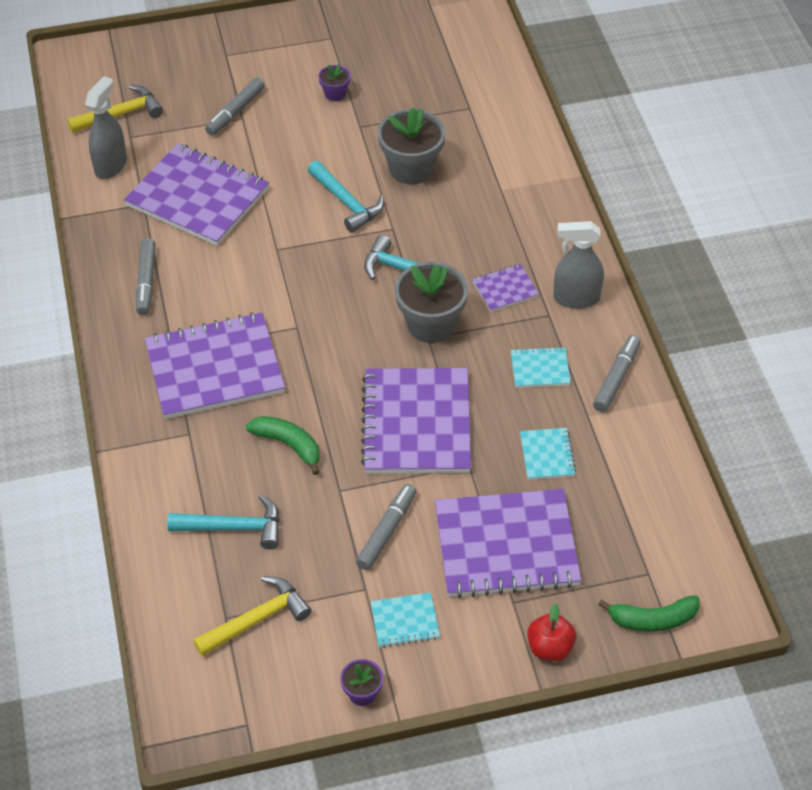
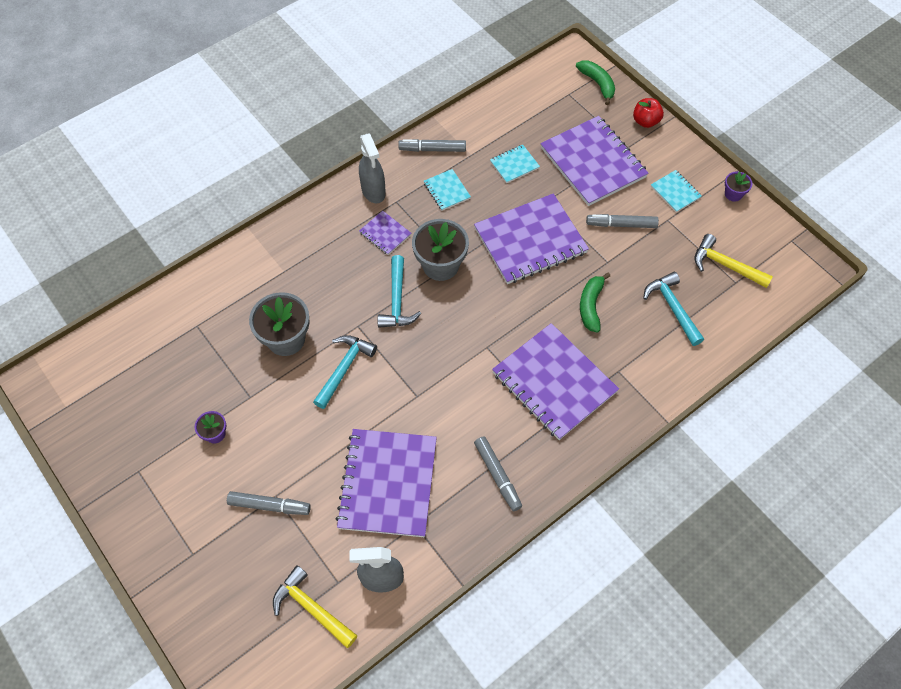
camera: 115 degrees left, 10 degrees up
(146, 281) = (497, 475): grey marker -> grey marker turned 90 degrees clockwise

